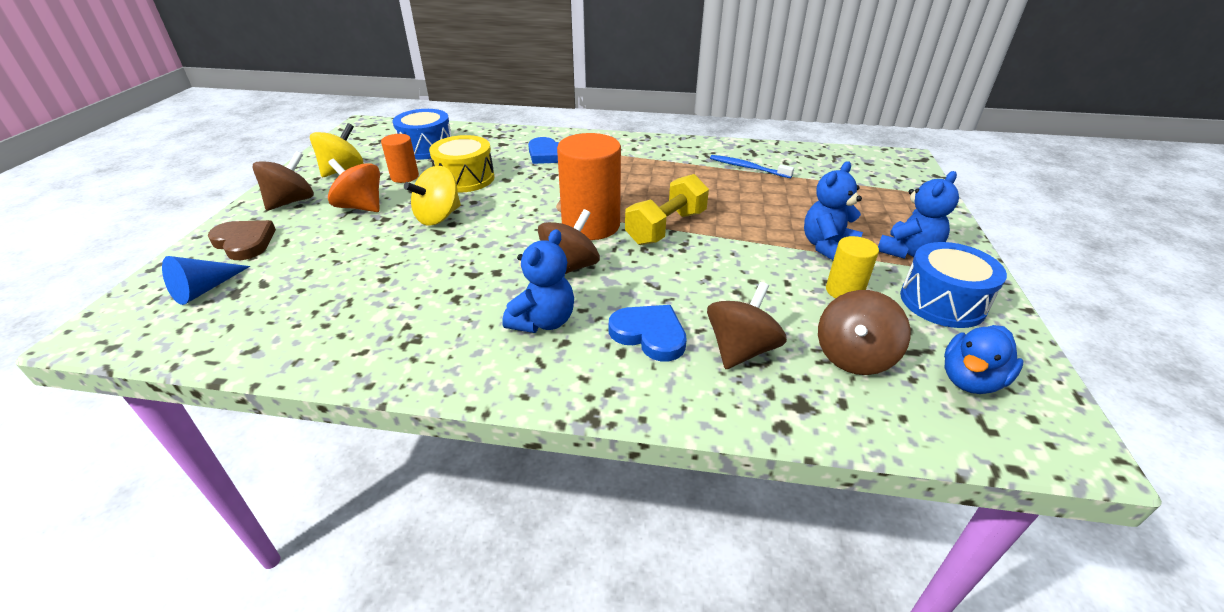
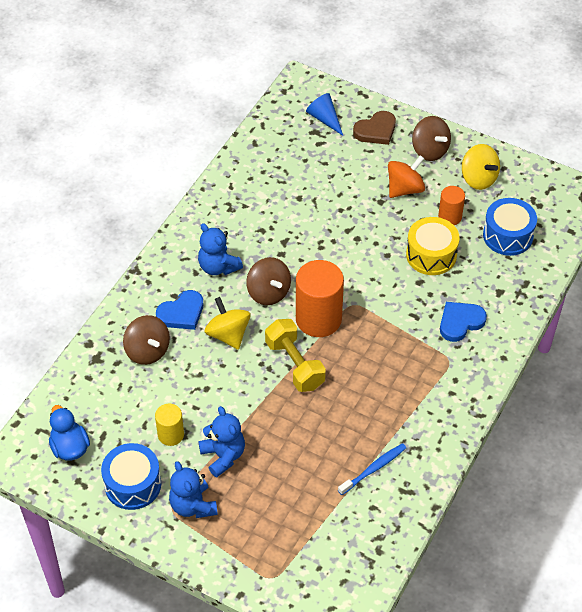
camera: 110 degrees right, 15 degrees up
(438, 217) = (370, 231): yellow spinning top -> yellow spinning top (228, 334)
(853, 356) = (115, 402): brown spinning top -> none

